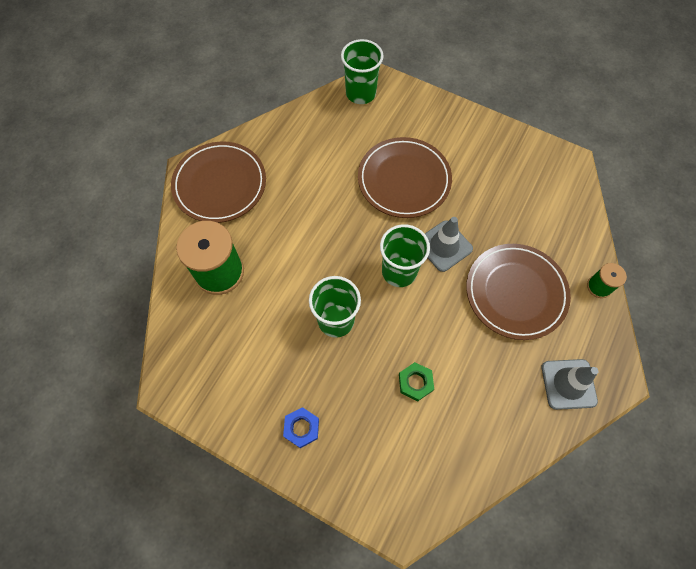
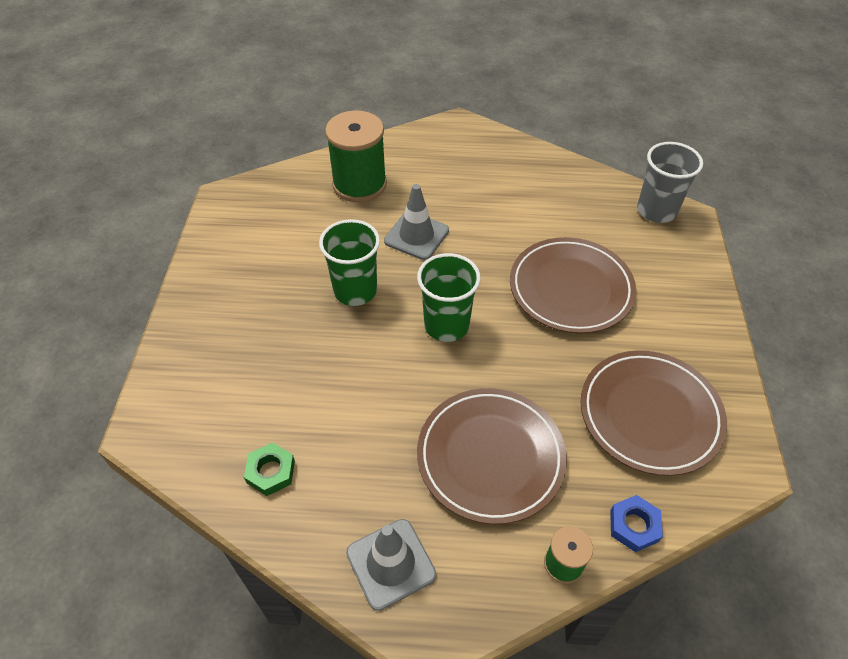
camera: 65 degrees right, 15 degrees down
(220, 184) = (455, 149): brown plate -> brown plate (650, 414)
(301, 428) = (223, 305): blue nut -> blue nut (634, 526)
(360, 93) = (656, 210): green cup -> grey cup
(415, 382) = (315, 387): green nut -> green nut (271, 472)
(444, 246) = (508, 357): grey traffic cone -> grey traffic cone (416, 236)

